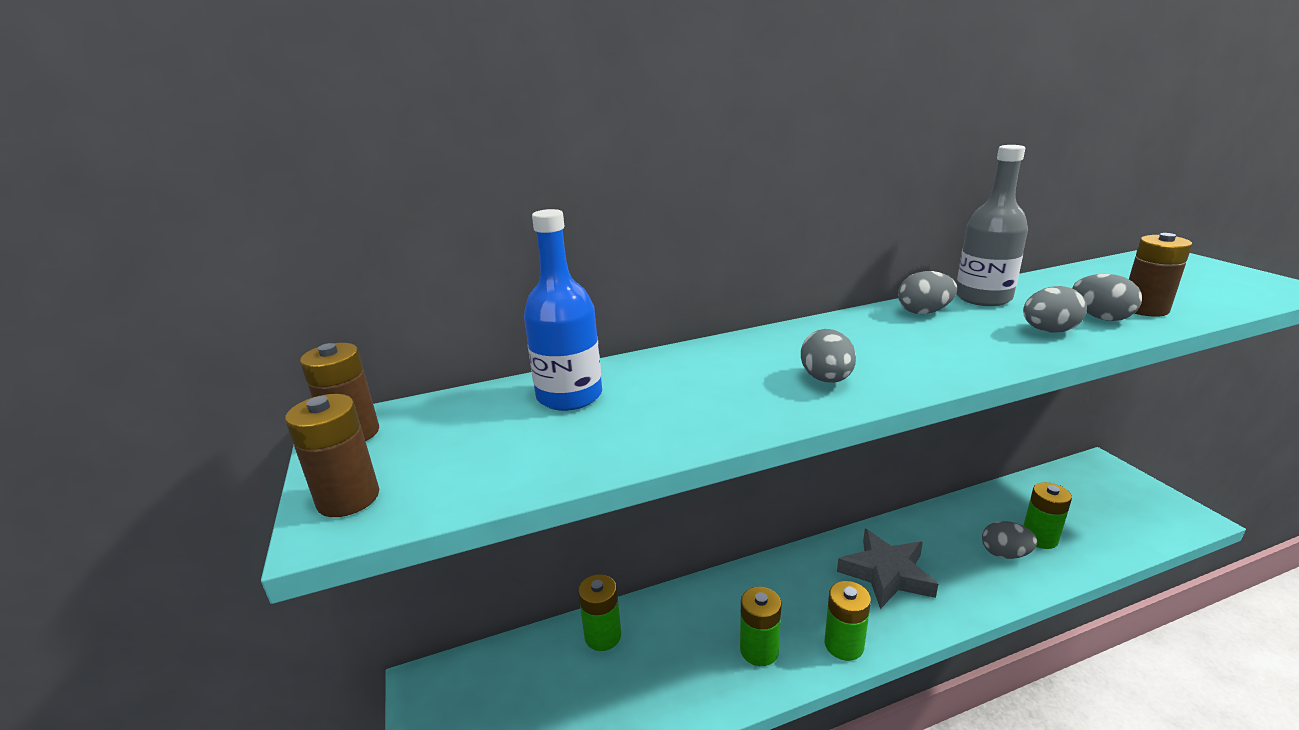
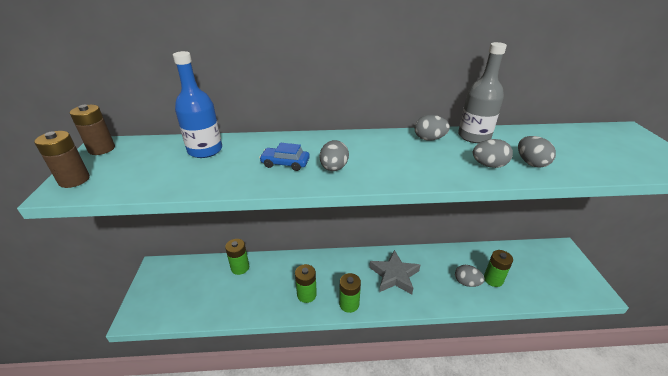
camera: 15 degrees right, 10 degrees up
(738, 388) = (285, 163): none -> blue car
(1144, 309) = (566, 163): brown battery -> none

